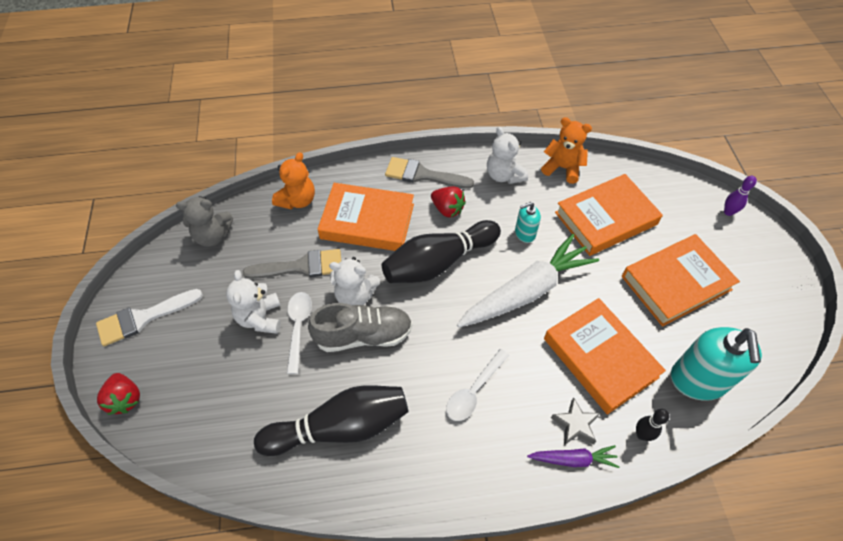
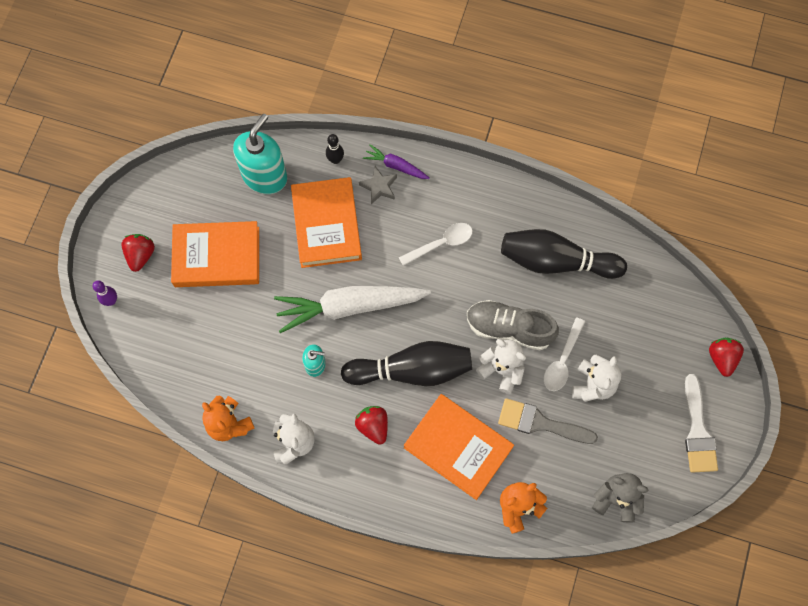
camera: 155 degrees left, 15 degrees up
(143, 318) = (698, 431): white brush -> white brush turned 90 degrees clockwise
(422, 175) = (376, 482): grey brush -> none
(605, 218) = (229, 346): orange book -> none
(740, 256) = (140, 255): none -> red strawberry

